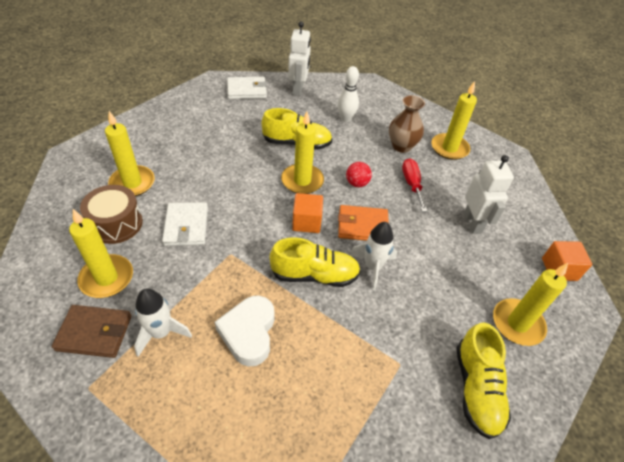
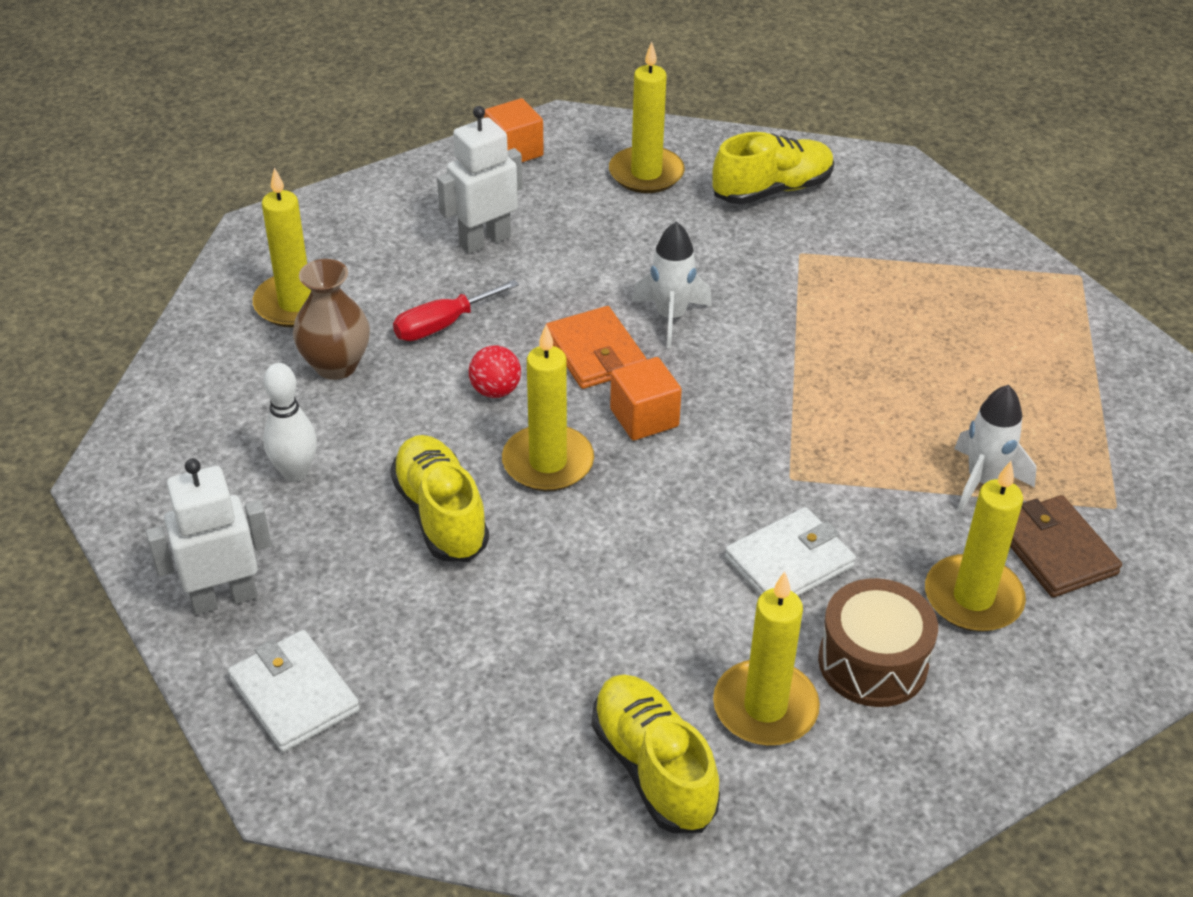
camera: 115 degrees left, 5 degrees down
(249, 333) = (894, 396): white heart -> none
(314, 275) = (741, 370): yellow shoe -> yellow shoe (653, 768)

